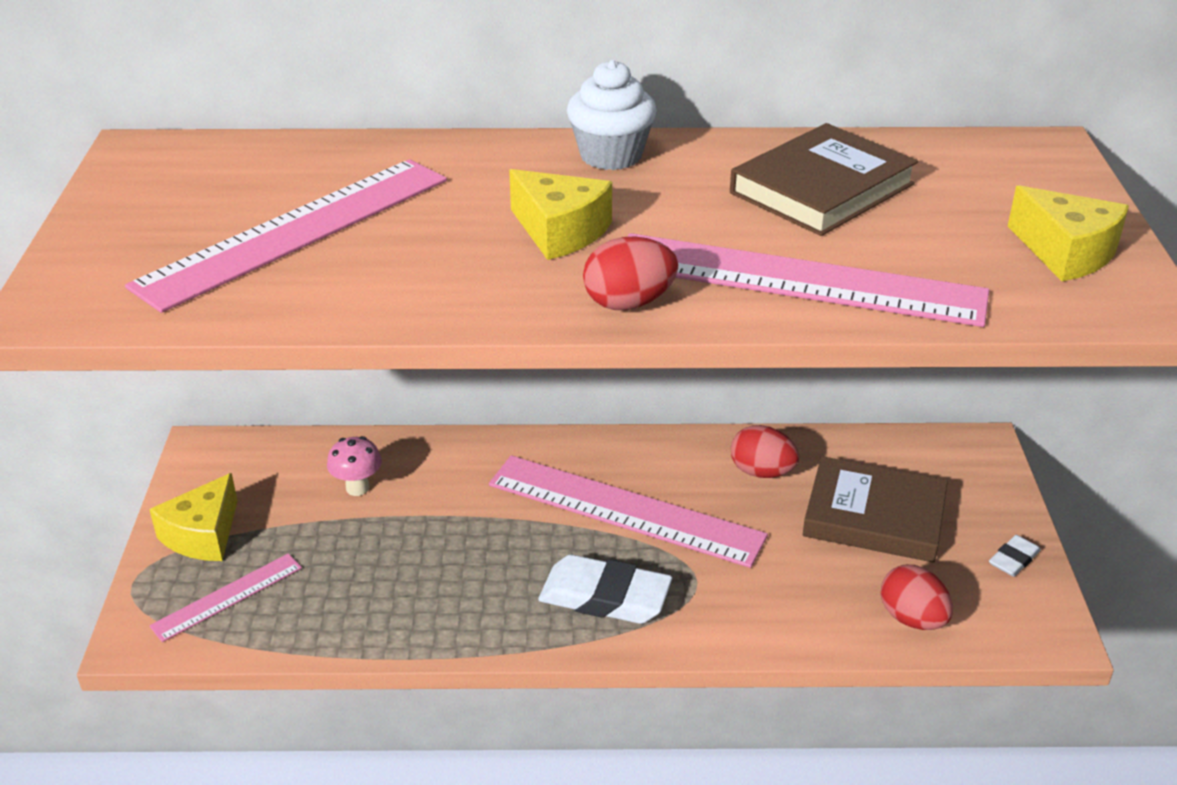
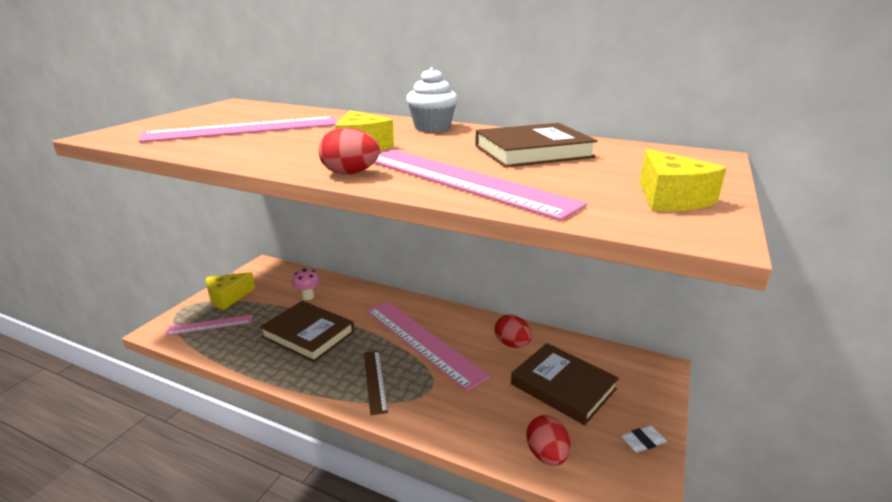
camera: 25 degrees right, 10 degrees down
(426, 557) = (308, 334): none -> brown book
(605, 597) = (375, 380): white eraser -> brown ruler

